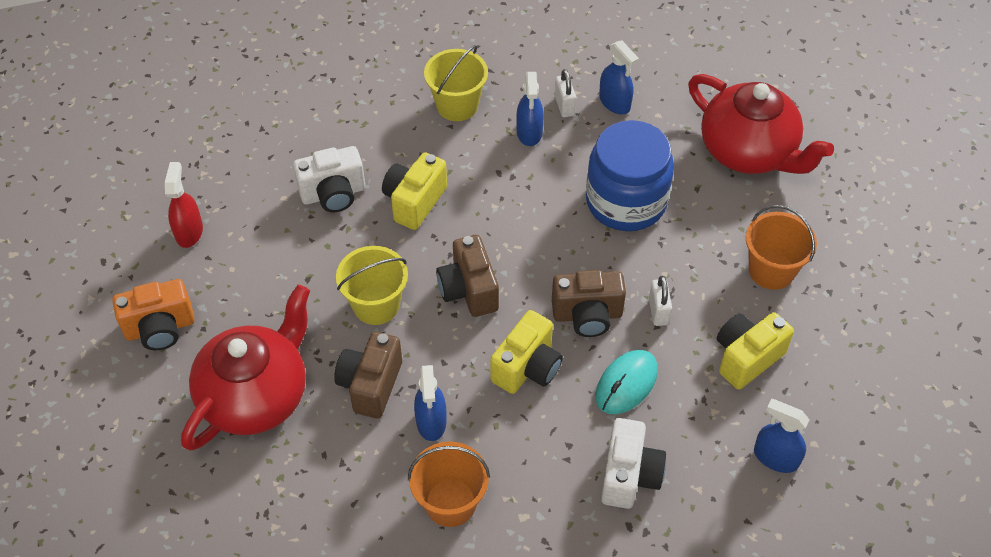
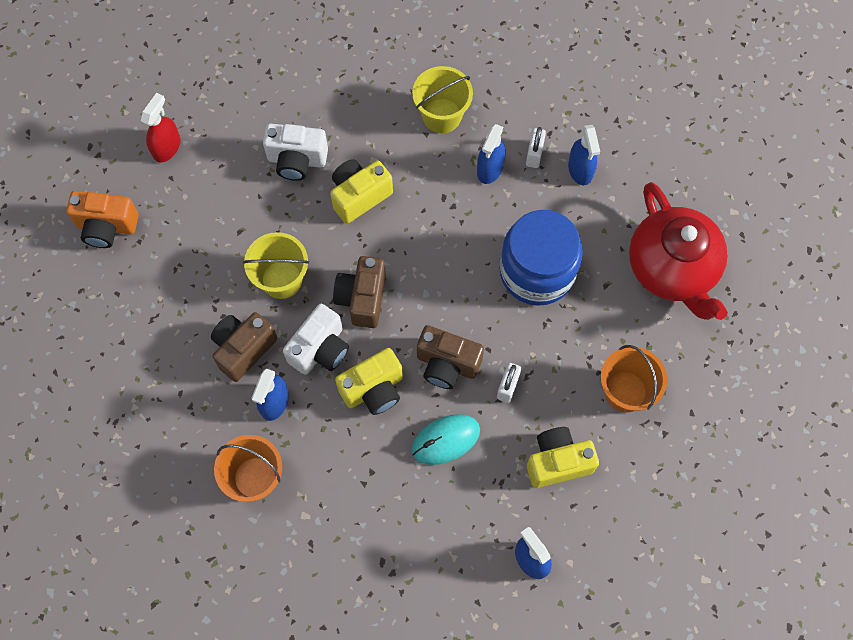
camera: 25 degrees right, 15 degrees up
(256, 396) = (152, 319): red teapot -> none
(629, 475) = (405, 520): white camera -> white camera (320, 349)

